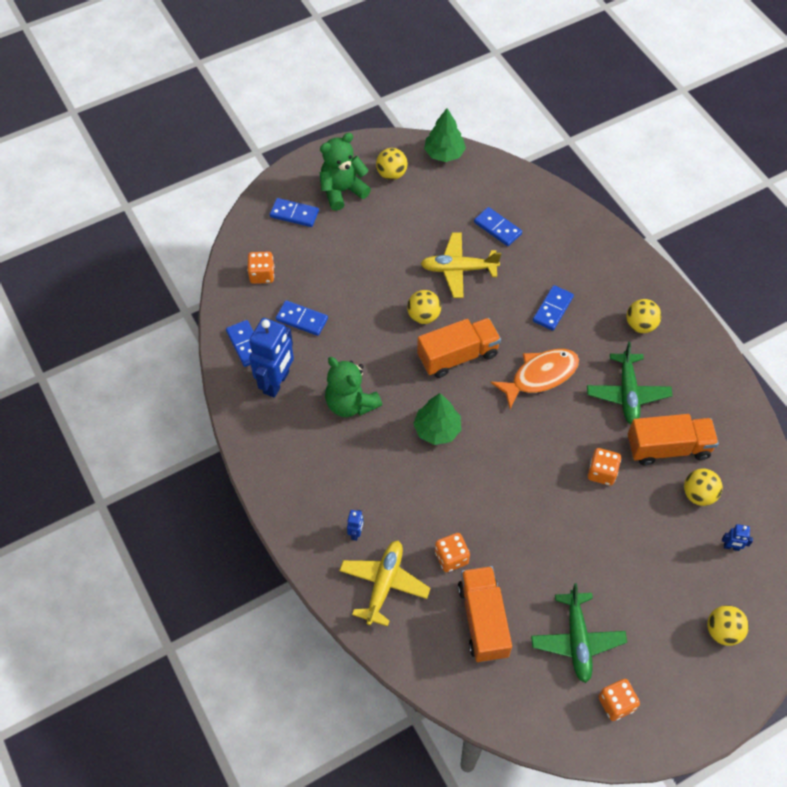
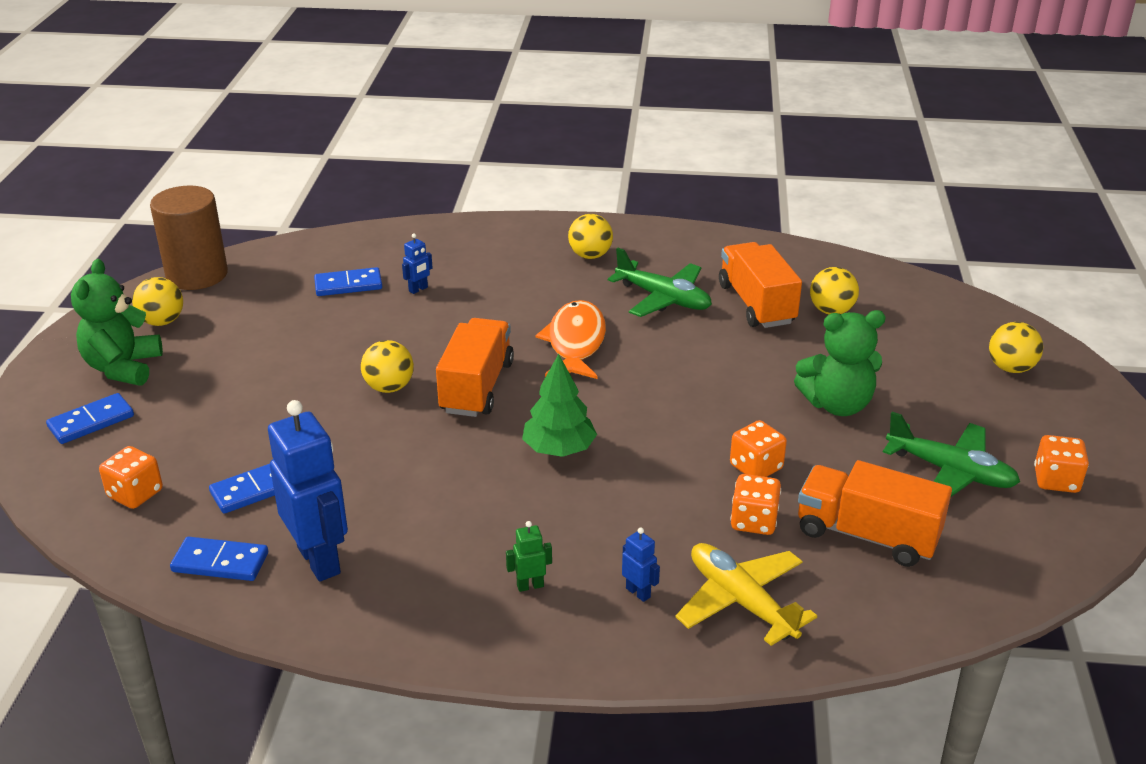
camera: 55 degrees left, 25 degrees down
(325, 482) = (530, 586): none -> green robot
(351, 403) = (437, 505): green teddy bear -> green teddy bear (837, 405)
(444, 153) = (197, 275): green tree -> brown cylinder
(458, 269) = (362, 334): yellow plane -> none
(553, 309) = (501, 297): blue domino -> none
(602, 472) = (744, 357): orange dice -> orange dice (756, 467)
(668, 448) = (756, 304): orange truck -> orange truck turned 45 degrees counterclockwise
(731, 547) = (912, 319): blue robot -> blue robot (418, 289)

